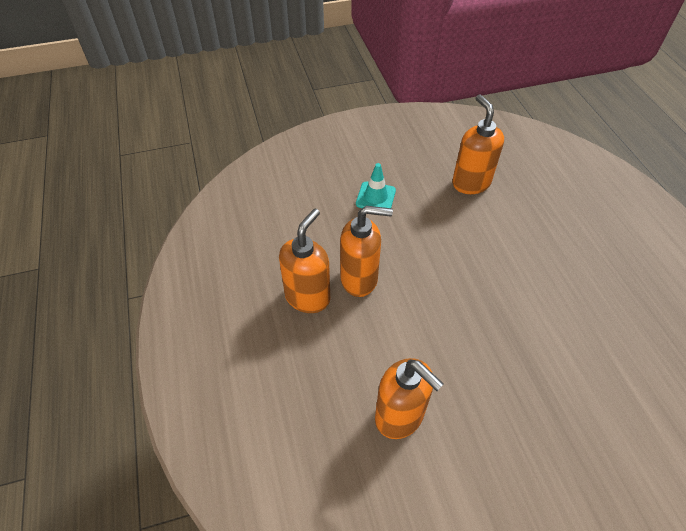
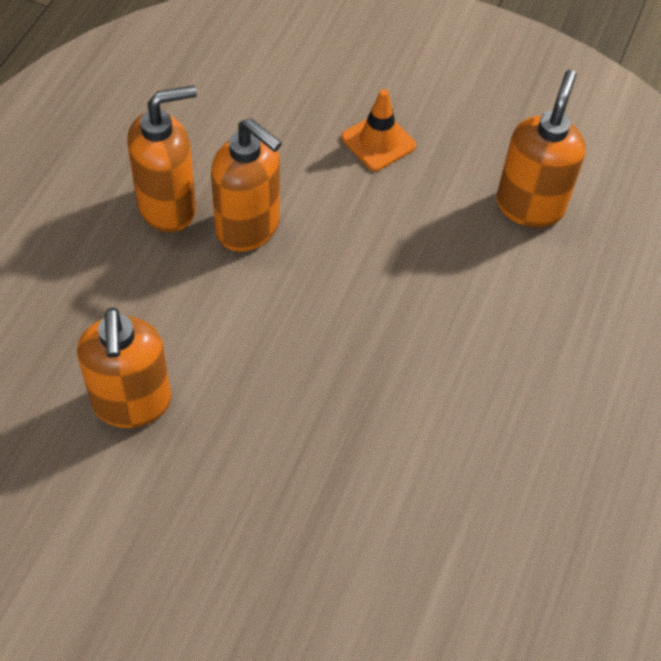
camera: 35 degrees right, 5 degrees up
(375, 197) = (378, 142): turquoise traffic cone -> orange traffic cone

